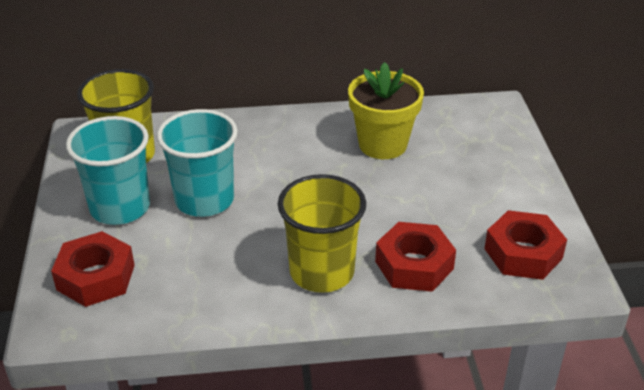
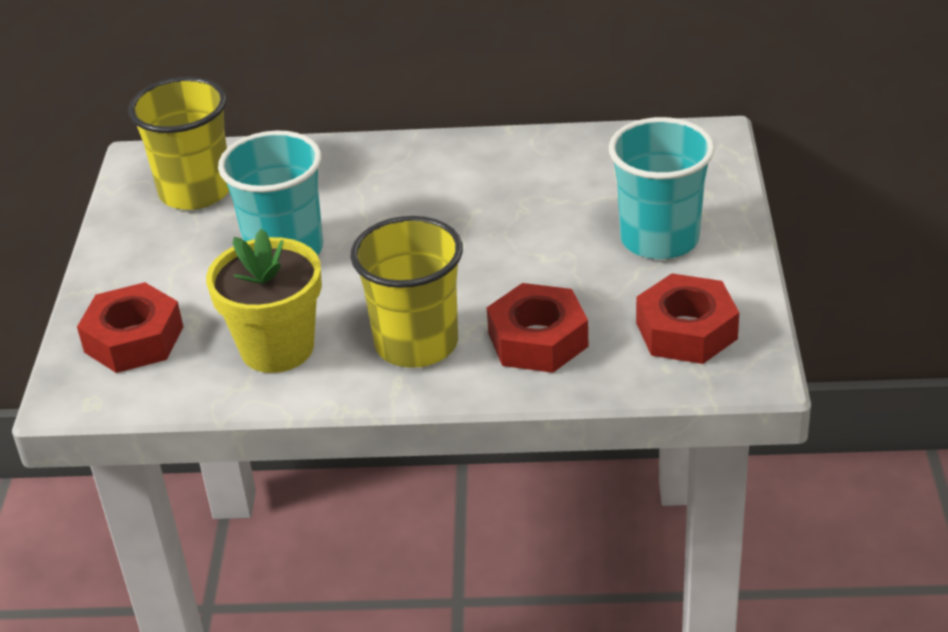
camera: 10 degrees right, 0 degrees up
(120, 207) = (176, 256): turquoise cup -> turquoise cup (659, 239)
(382, 144) = (536, 185): yellow flower pot -> yellow flower pot (277, 348)

